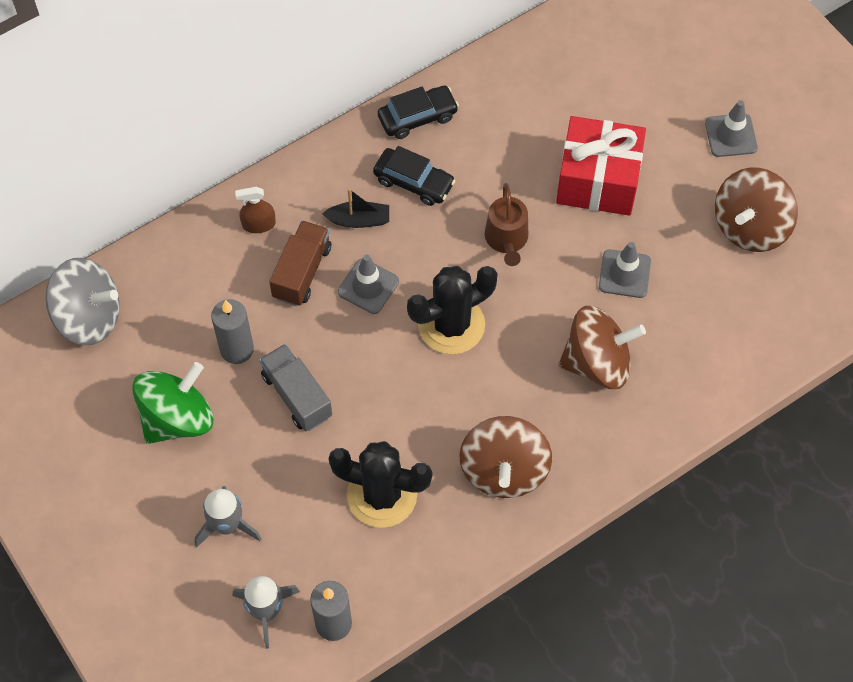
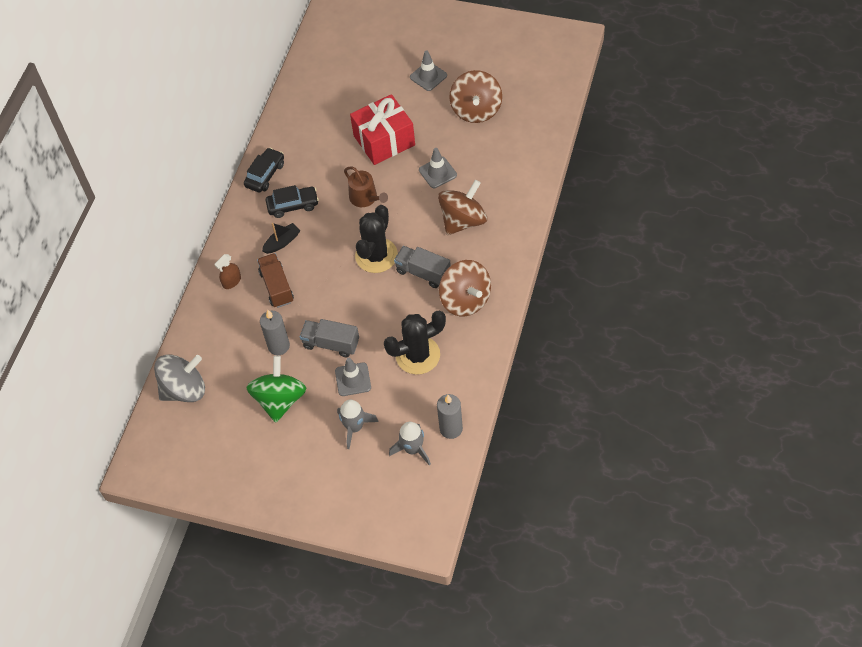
camera: 35 degrees left, 5 degrees down
(368, 286) = (317, 269): grey traffic cone -> grey traffic cone (353, 379)
(486, 393) = (423, 273): none -> grey truck

